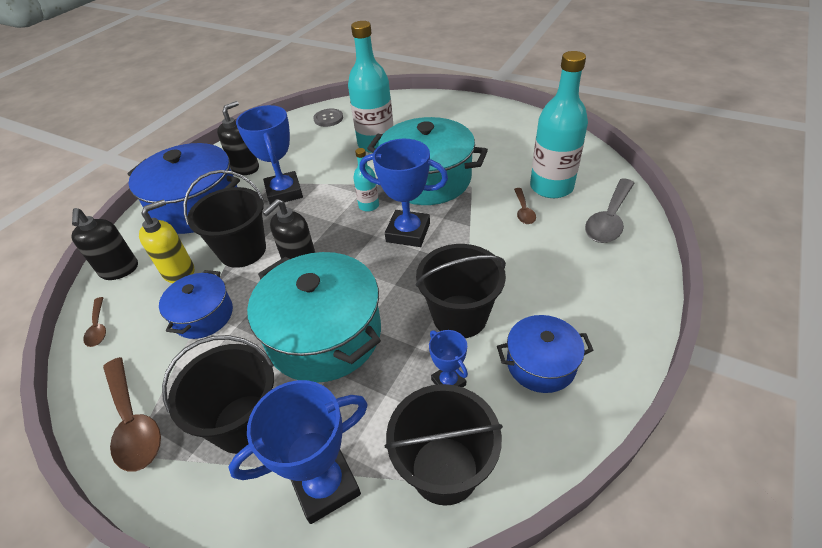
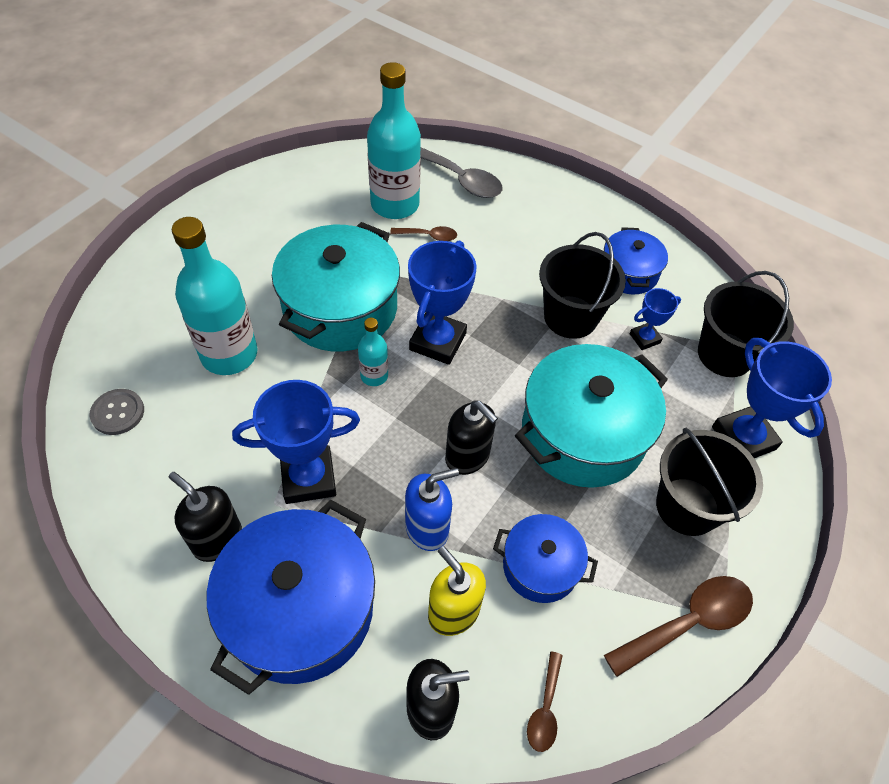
camera: 90 degrees left, 10 degrees up
(98, 327) = (545, 709): brown spoon -> brown spoon turned 120 degrees clockwise
(243, 251) = (427, 528): black bucket -> blue soap dispenser

